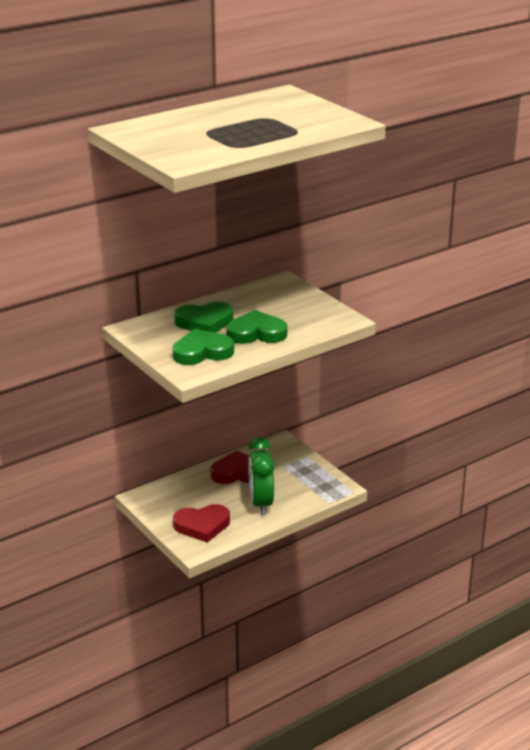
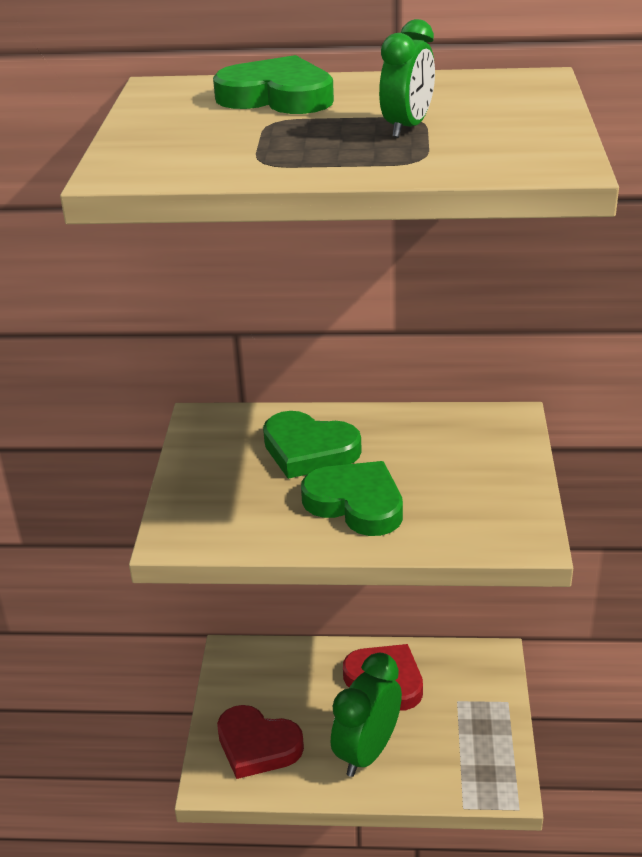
camera: 40 degrees right, 5 degrees up
(202, 352) = (239, 504): green heart -> green heart (277, 97)
(270, 121) = (407, 127): none -> green clock

